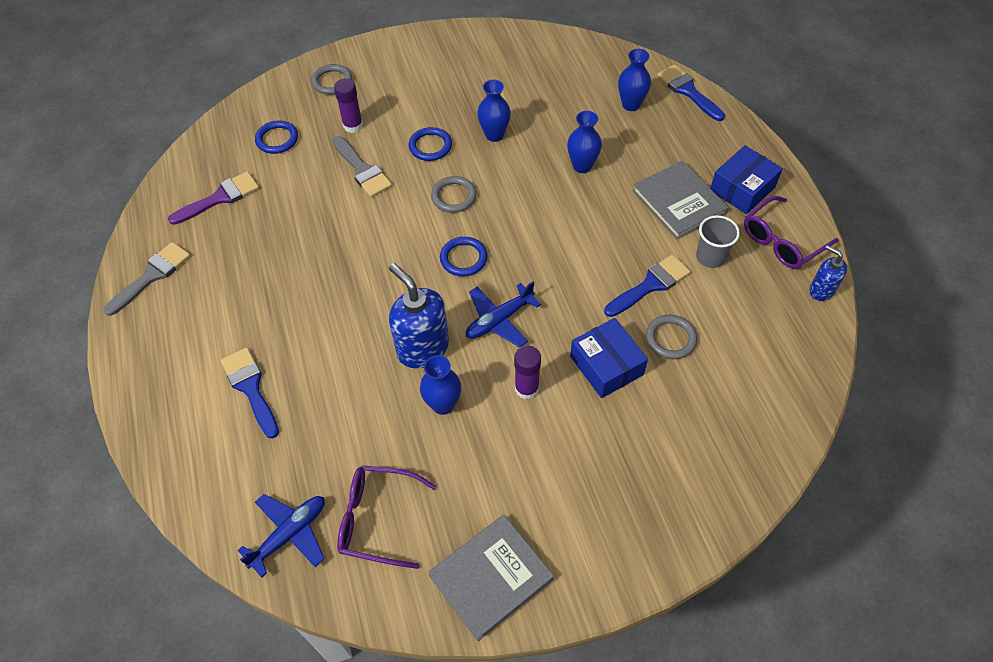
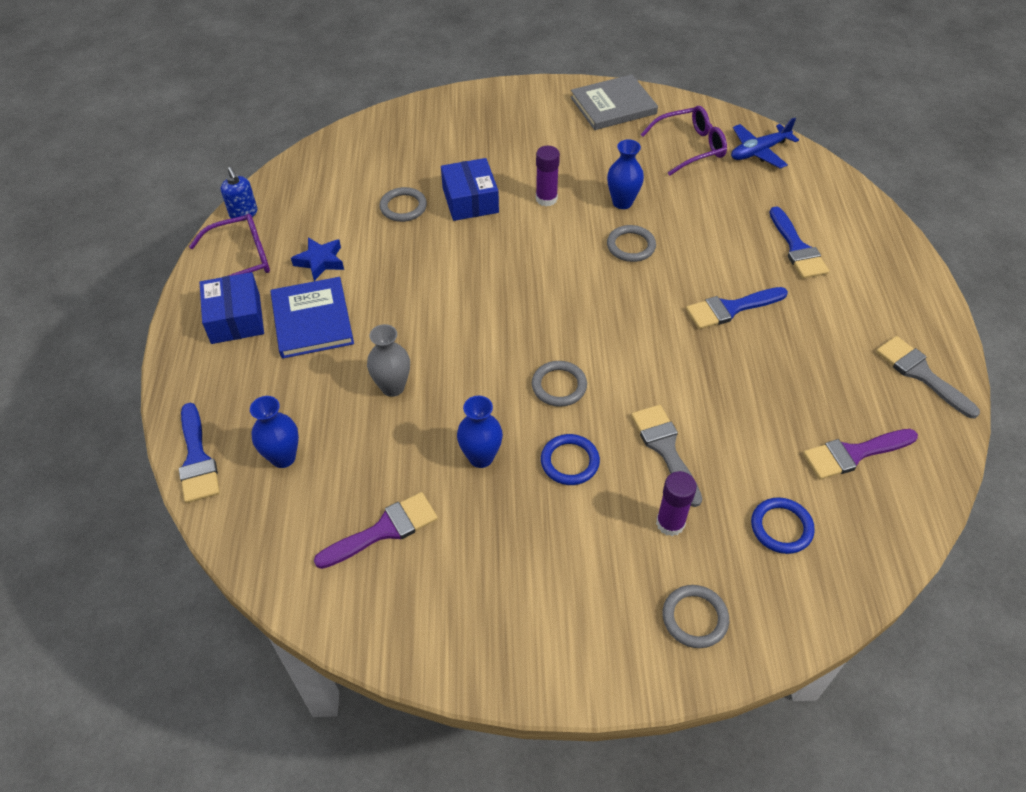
camera: 165 degrees left, 5 degrees down
(152, 276) = (921, 374): grey brush -> grey brush turned 90 degrees clockwise
(377, 519) = (690, 147): purple glasses -> purple glasses turned 45 degrees counterclockwise
(422, 348) = (631, 246): blue soap dispenser -> grey ring
(463, 258) = (568, 315): blue ring -> none
(499, 320) = (551, 253): blue plane -> none
(539, 82) = (384, 530): none -> purple brush
(582, 166) = (393, 387): blue vase -> grey vase
(650, 285) = (393, 250): blue brush -> blue brush (730, 308)
(679, 202) = (312, 320): grey book -> blue book
(710, 257) = (320, 261): grey cup -> blue star
(742, 189) = (236, 318): blue box -> blue box turned 75 degrees counterclockwise

